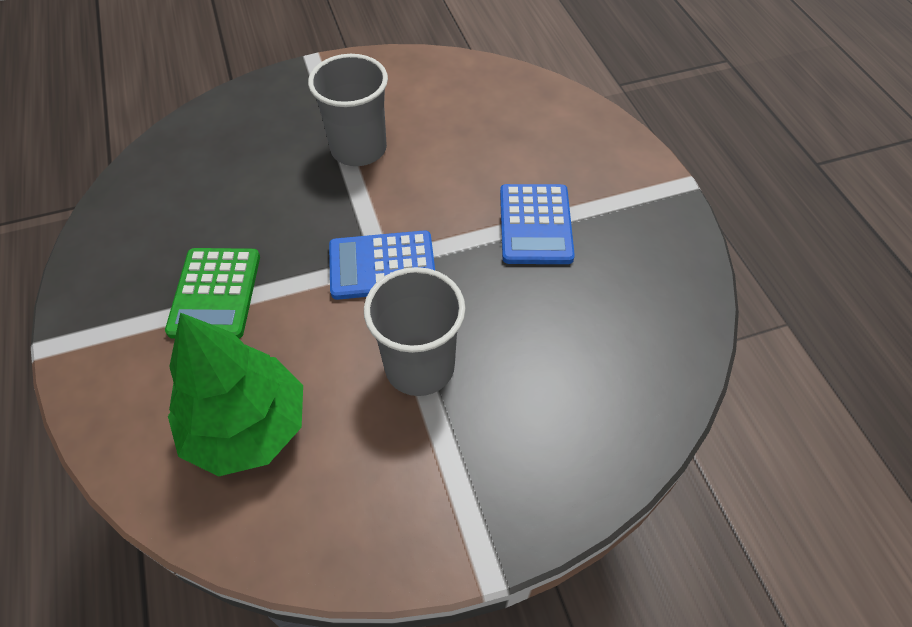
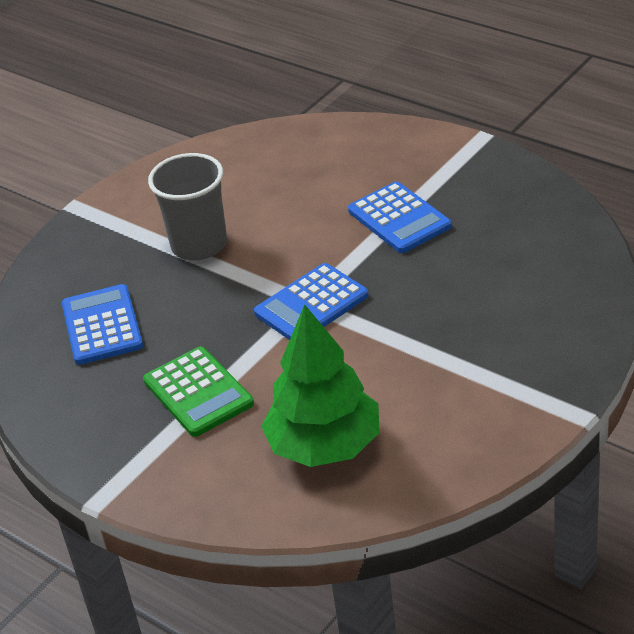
camera: 30 degrees left, 15 degrees down
(219, 179) = (102, 326): none -> blue calculator
(419, 367) = (410, 343): grey cup -> none

